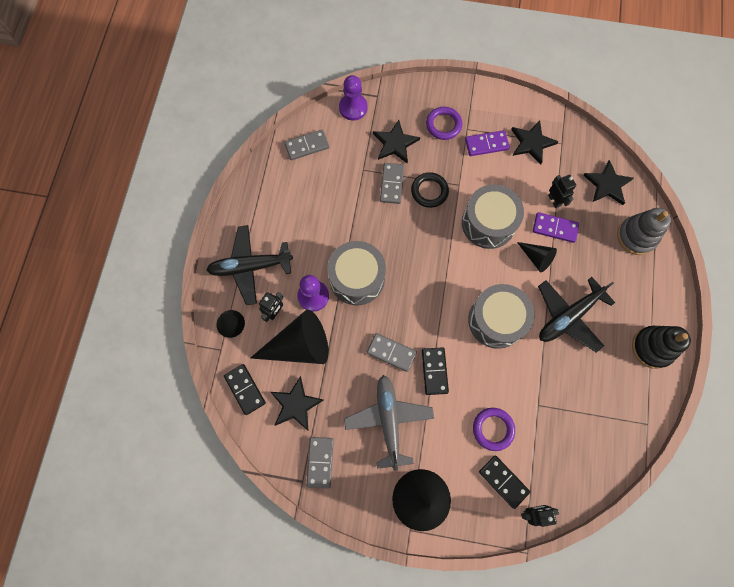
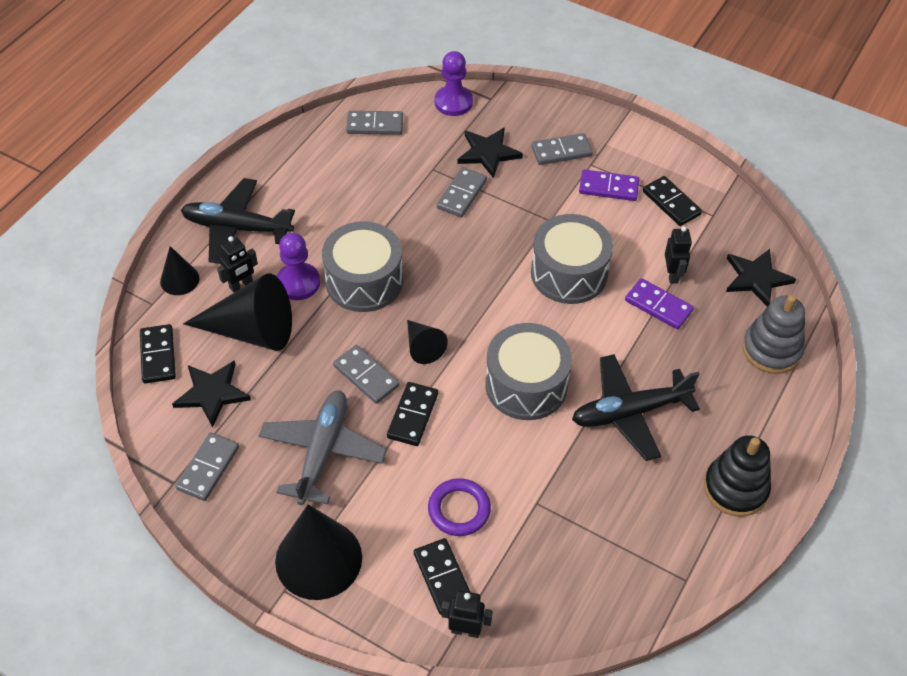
camera: 20 degrees right, 20 degrees down
(429, 191) = (507, 216): black ring -> none
(443, 125) = (561, 151): purple ring -> grey domino
(532, 143) = (671, 203): black star -> black domino
(536, 258) = (616, 332): black cone -> black cone (423, 347)

